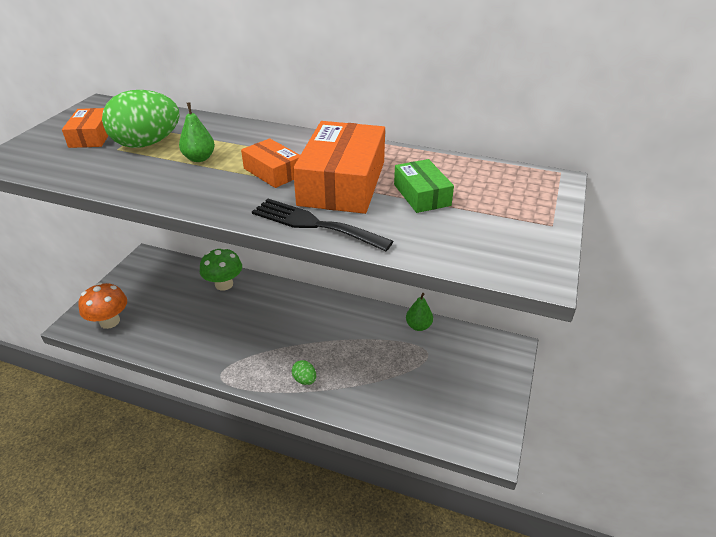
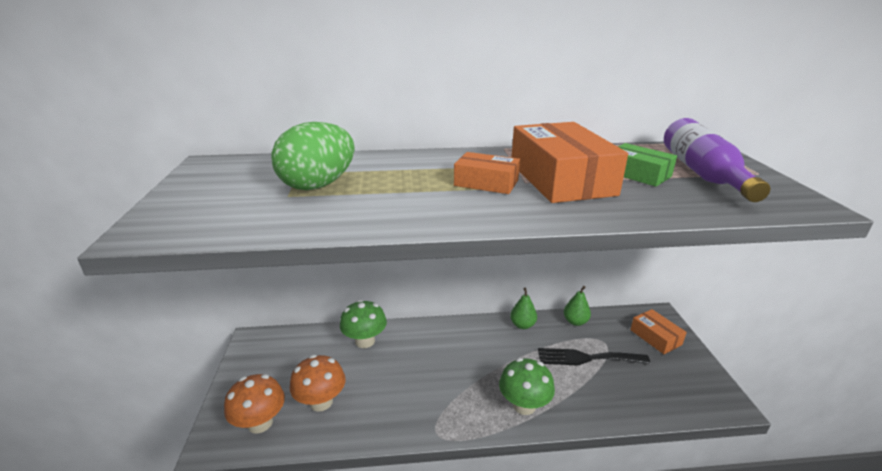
camera: 25 degrees left, 10 degrees down
(92, 136) = (240, 190): orange box -> orange box (655, 337)
(158, 321) = (321, 402): none -> orange mushroom
(199, 158) = (395, 186): green pear -> green pear (522, 325)
(304, 380) = (524, 405): green egg -> green mushroom
(314, 224) = (591, 213): black fork -> black fork (587, 358)
(489, 210) = (703, 174): none -> purple bottle

